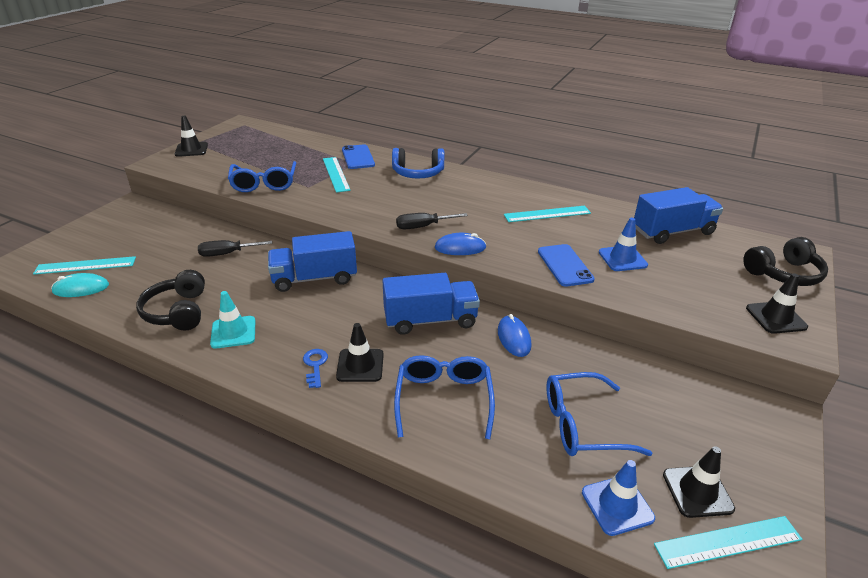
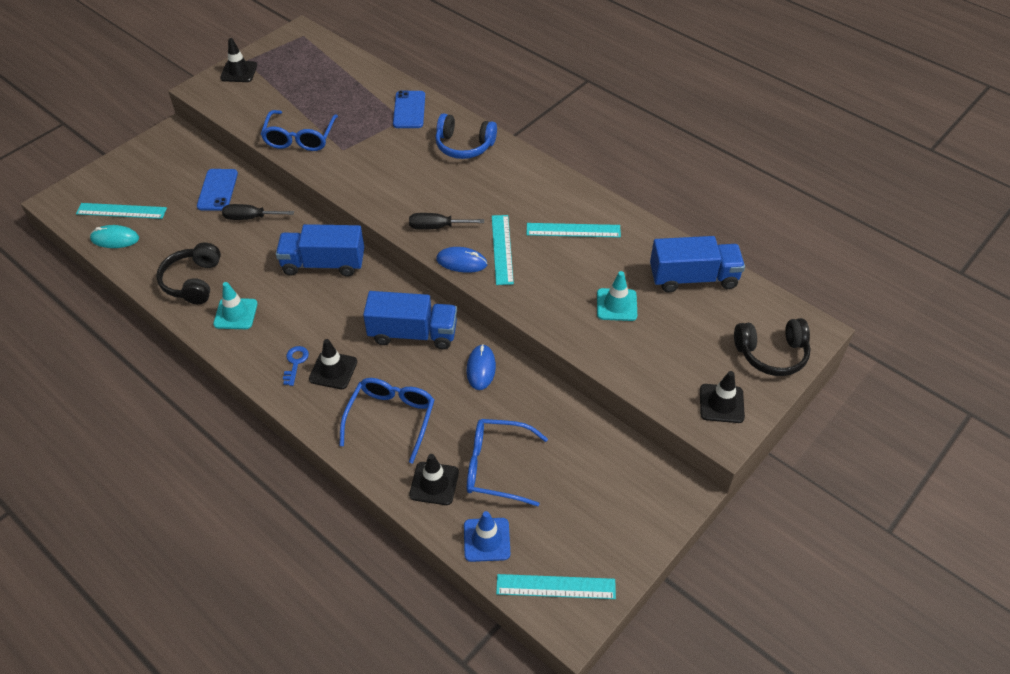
camera: 15 degrees right, 15 degrees up
(336, 174) = (377, 134): turquoise ruler -> turquoise ruler (502, 249)
(564, 265) = (553, 303): blue phone -> blue phone (217, 190)
(622, 259) = (616, 305): blue traffic cone -> turquoise traffic cone
(697, 491) = (558, 544): black traffic cone -> black traffic cone (434, 483)

